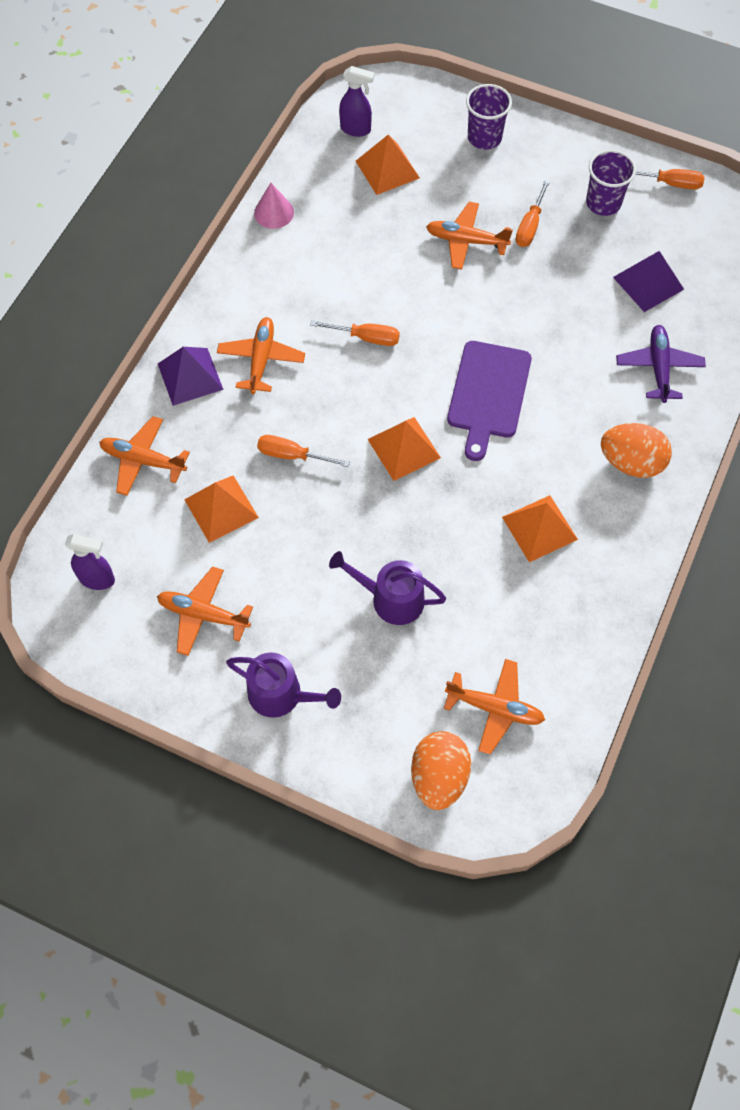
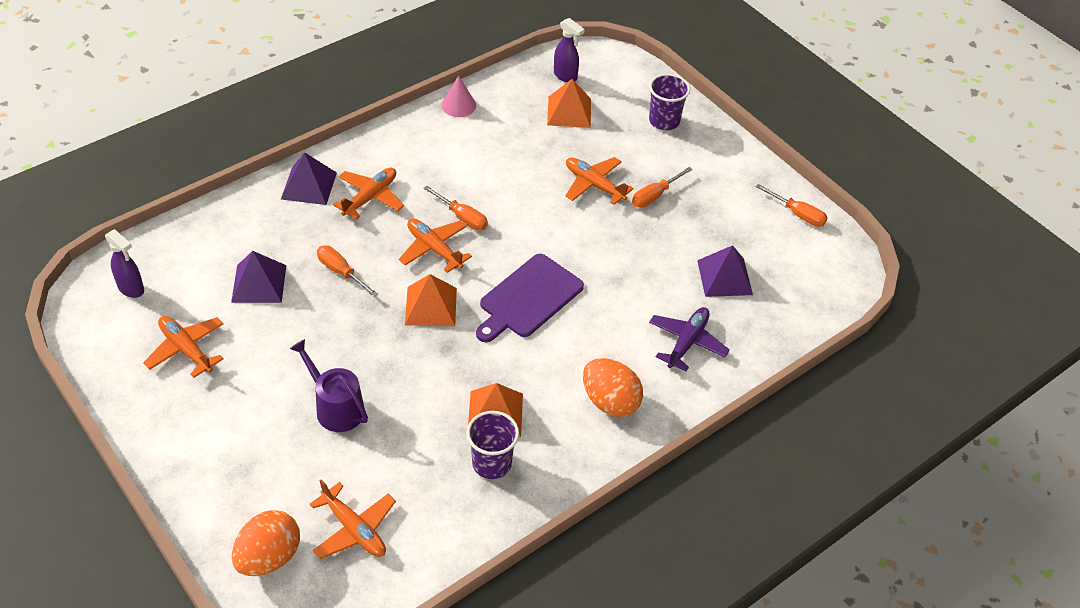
camera: 25 degrees right, 15 degrees down
(143, 460) = (229, 225): orange plane -> orange plane (434, 249)
(221, 508) = (259, 283): orange pyramid -> purple pyramid
(281, 695) = (197, 434): purple watering can -> none
(603, 203) = (729, 205): purple cup -> purple cup (492, 463)

